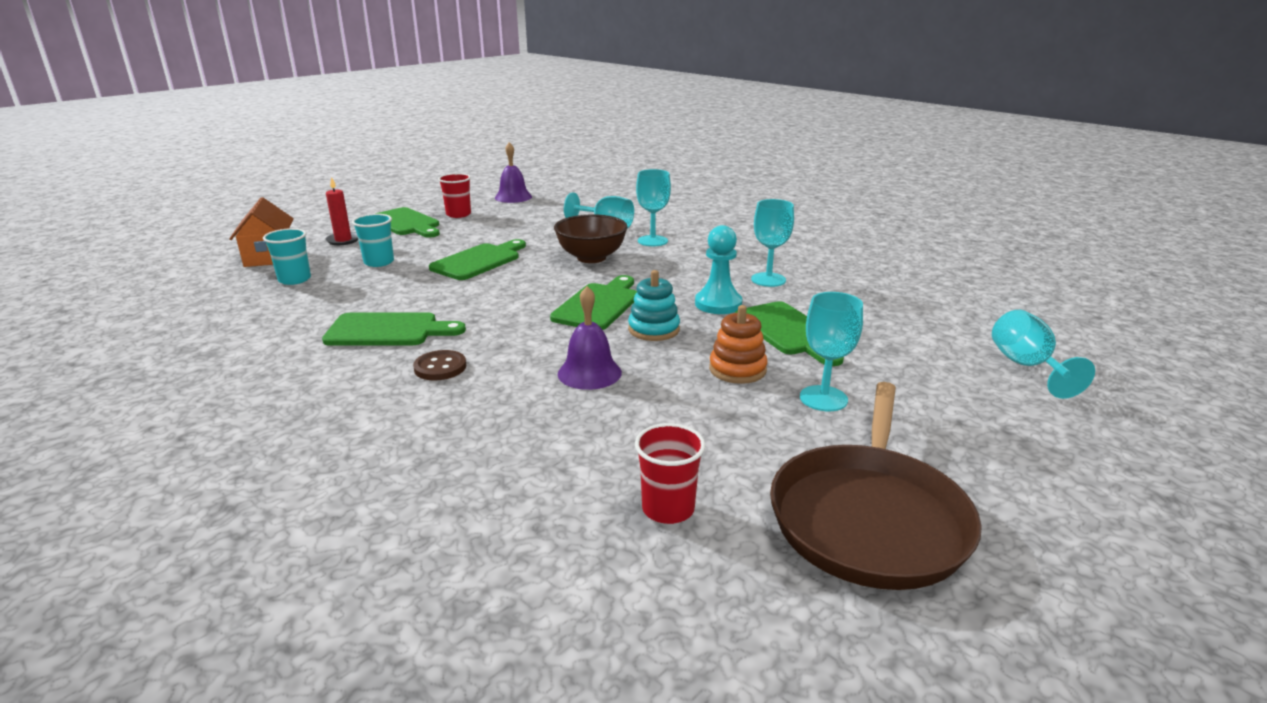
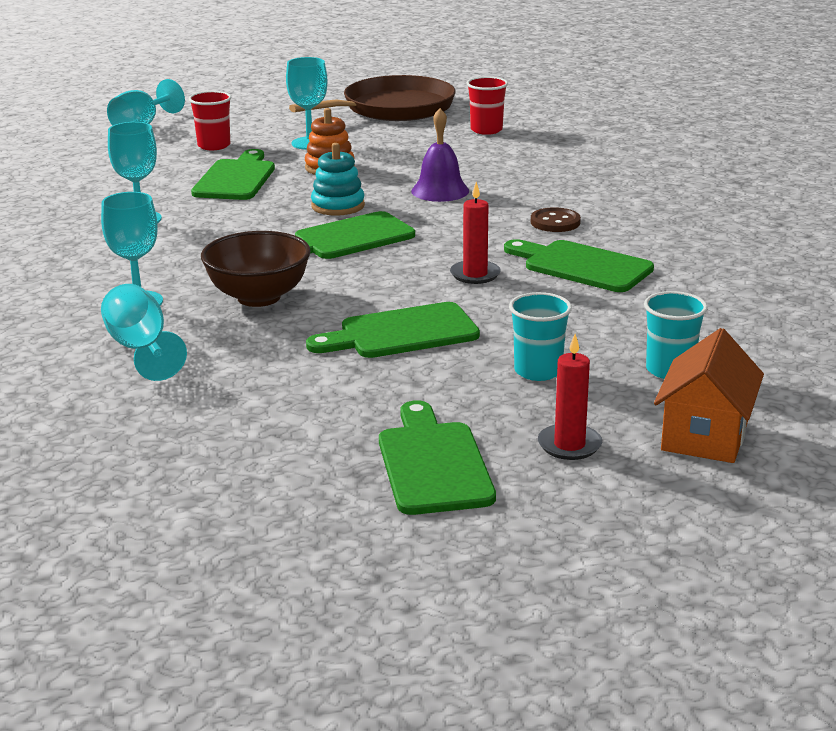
camera: 145 degrees left, 0 degrees up
(458, 214) = (317, 462): red cup -> red cup (214, 146)
(468, 303) = (475, 274): none -> red candle
(513, 197) = (150, 492): purple bell -> none
(718, 304) = (240, 211): turquoise pawn -> none

